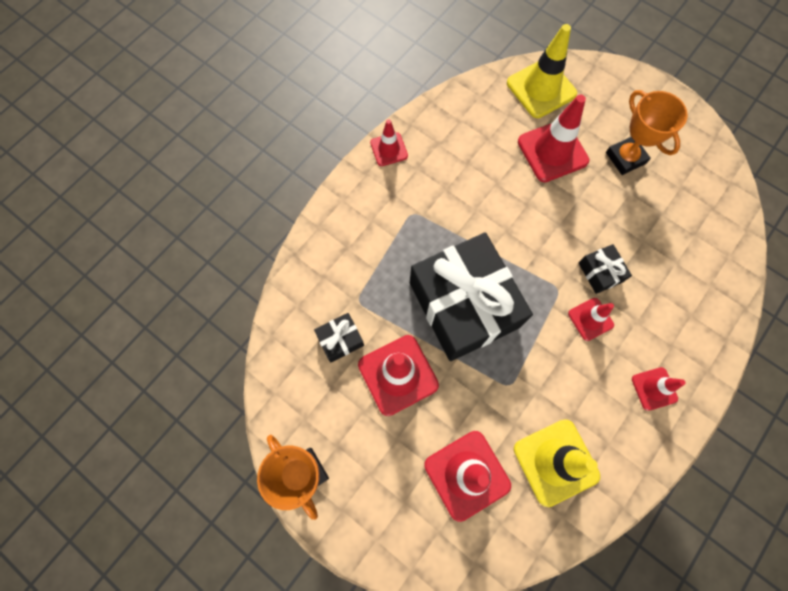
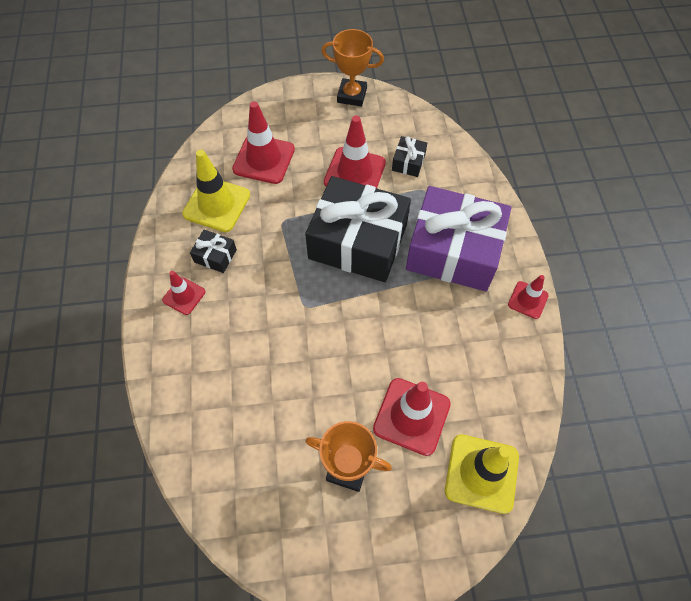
camera: 135 degrees right, 10 degrees down
(398, 228) = (453, 251): none -> purple gift
(590, 319) = (264, 305): red traffic cone -> none
(600, 272) = (285, 345): black gift -> black gift (215, 256)

